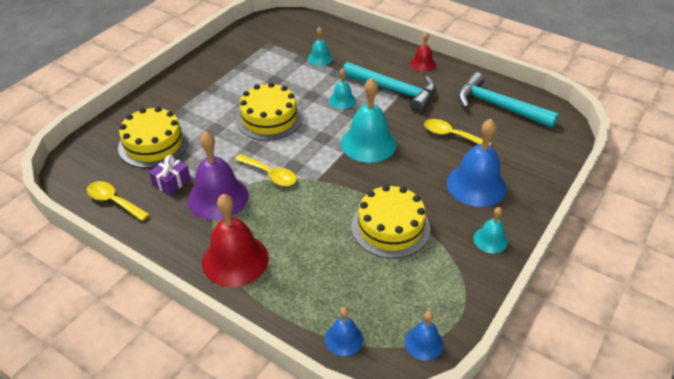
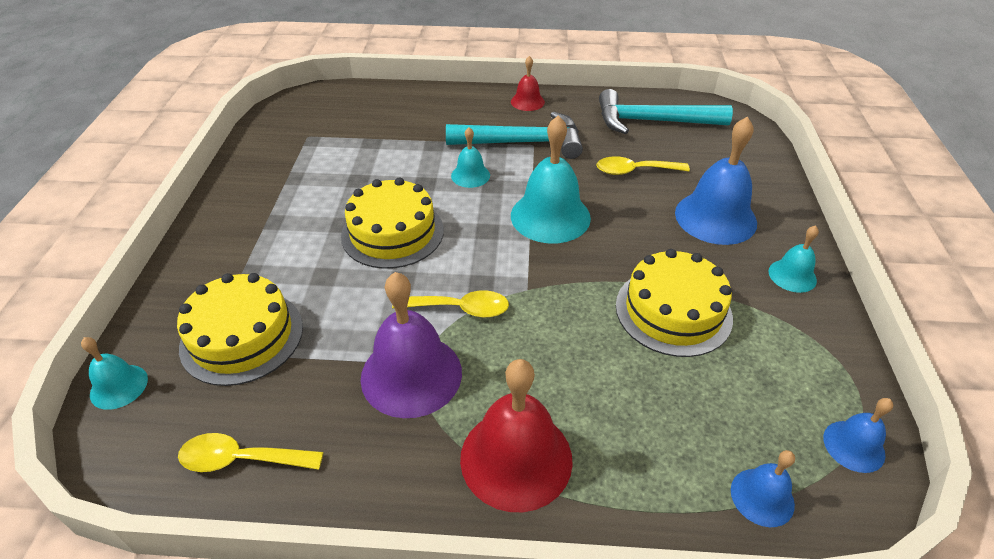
camera: 30 degrees left, 0 degrees up
(171, 182) = (318, 383): purple gift -> none
(320, 58) = (396, 134): turquoise bell -> turquoise bell (119, 386)

